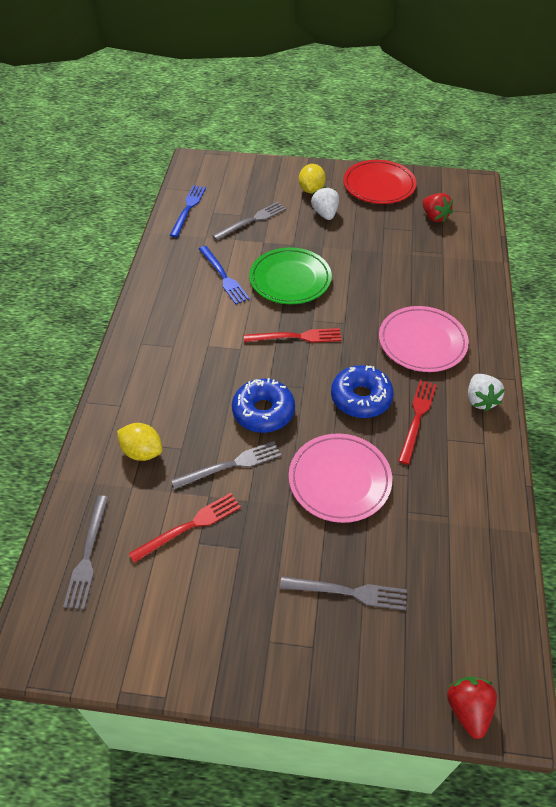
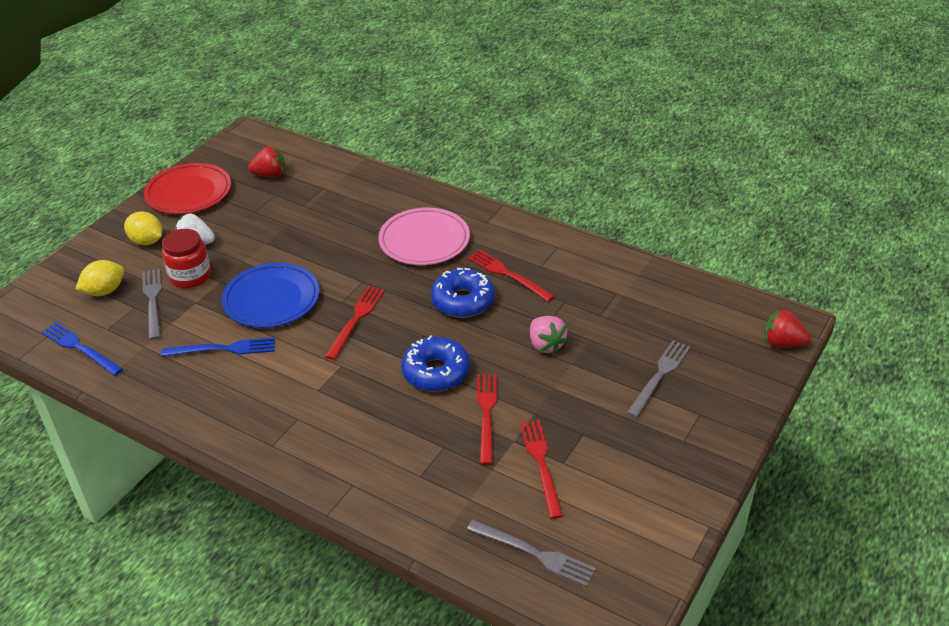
camera: 65 degrees left, 10 degrees down
(142, 452) = (429, 479): yellow lemon -> yellow lemon (104, 291)
(231, 465) = (486, 414): grey fork -> red fork
(289, 227) = (190, 276): none -> red jar
(290, 279) = (271, 299): green plate -> blue plate
(339, 480) = (546, 345): pink plate -> pink strawberry
(480, 400) = (512, 231): white strawberry -> none

